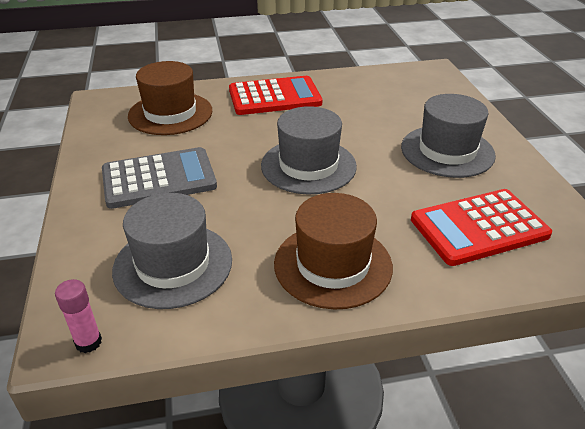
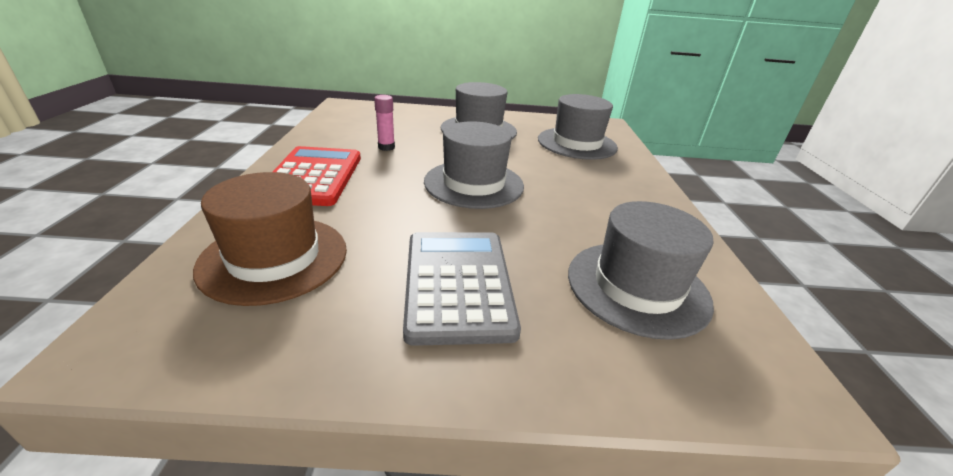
camera: 80 degrees left, 5 degrees down
(88, 342) = (786, 365): pink glue stick -> pink glue stick (386, 147)
(333, 265) = (624, 199): brown hat -> none
(479, 227) = (577, 143): red calculator -> grey hat

